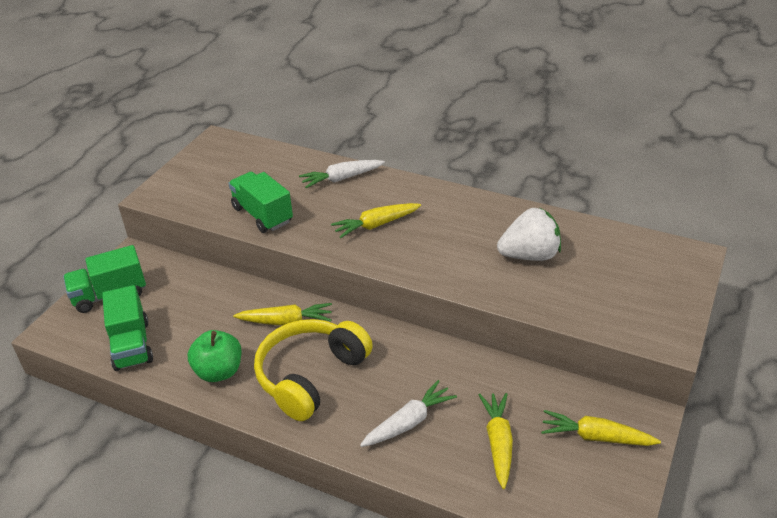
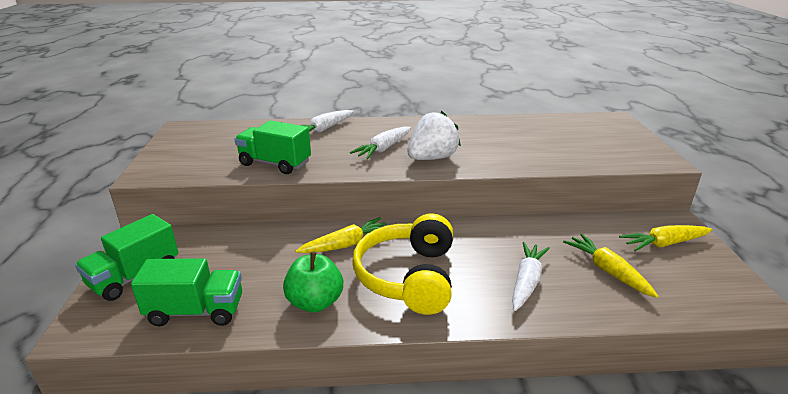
camera: 30 degrees left, 10 degrees down
(132, 345) = (196, 311): green truck -> green truck turned 45 degrees counterclockwise
(376, 225) = (383, 149): yellow carrot -> white carrot
(529, 255) = (518, 140): white strawberry -> white strawberry (432, 158)

